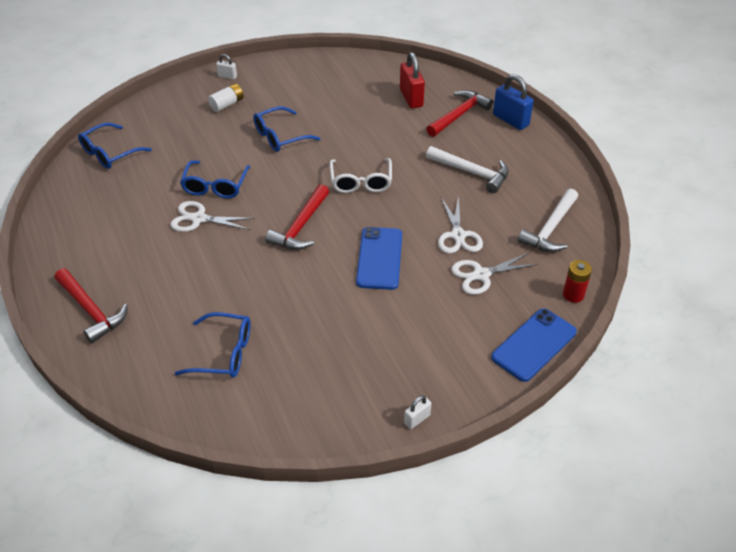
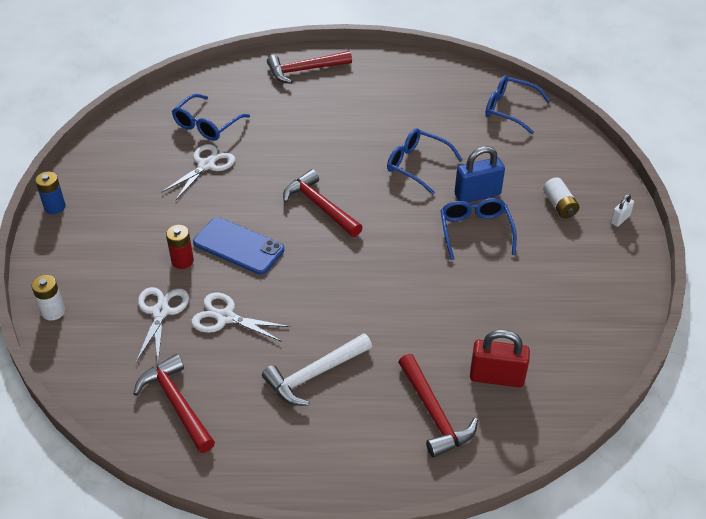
camera: 115 degrees right, 0 degrees up
(110, 153) = (509, 109): blue glasses -> blue glasses turned 45 degrees counterclockwise
(199, 219) = (375, 145): white scissors -> white scissors (206, 165)
(361, 182) = (358, 271): white glasses -> none
(417, 419) = (55, 207): white padlock -> blue battery
(510, 120) = (393, 468): blue padlock -> blue padlock (477, 194)
(534, 345) = (53, 311): blue phone -> white battery
(550, 229) = (176, 403): white hammer -> red hammer
(573, 294) = (79, 373): red battery -> red battery (182, 261)

